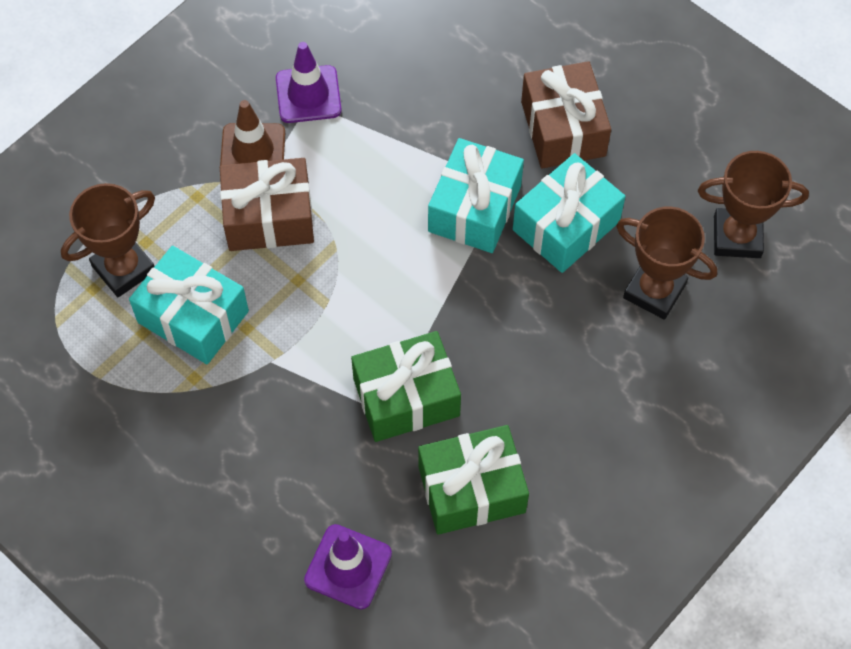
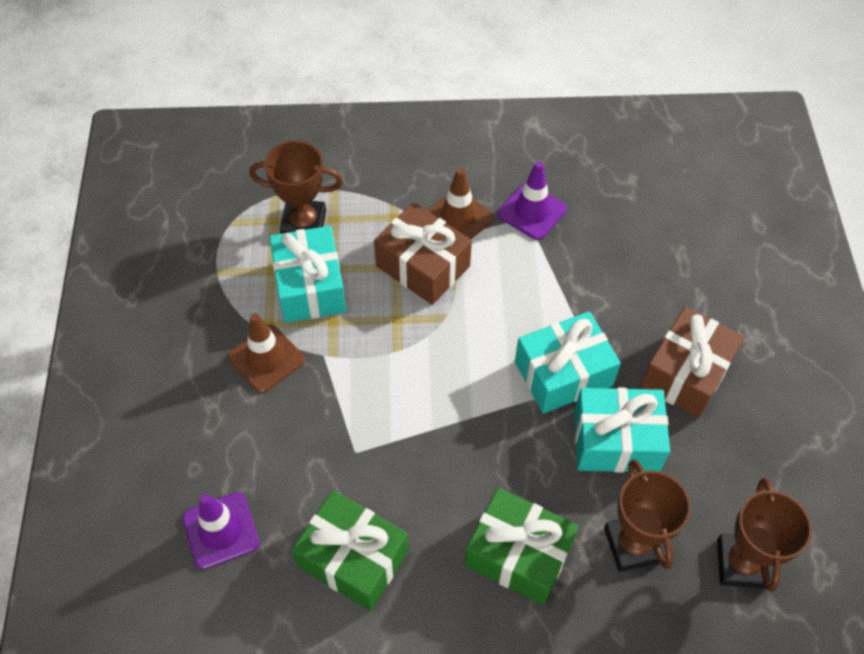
camera: 45 degrees right, 5 degrees down
(226, 407) = (266, 359): none -> brown traffic cone
(406, 397) = (380, 456): green gift -> green gift (518, 554)
(737, 237) = (741, 563): brown trophy -> brown trophy turned 45 degrees clockwise

